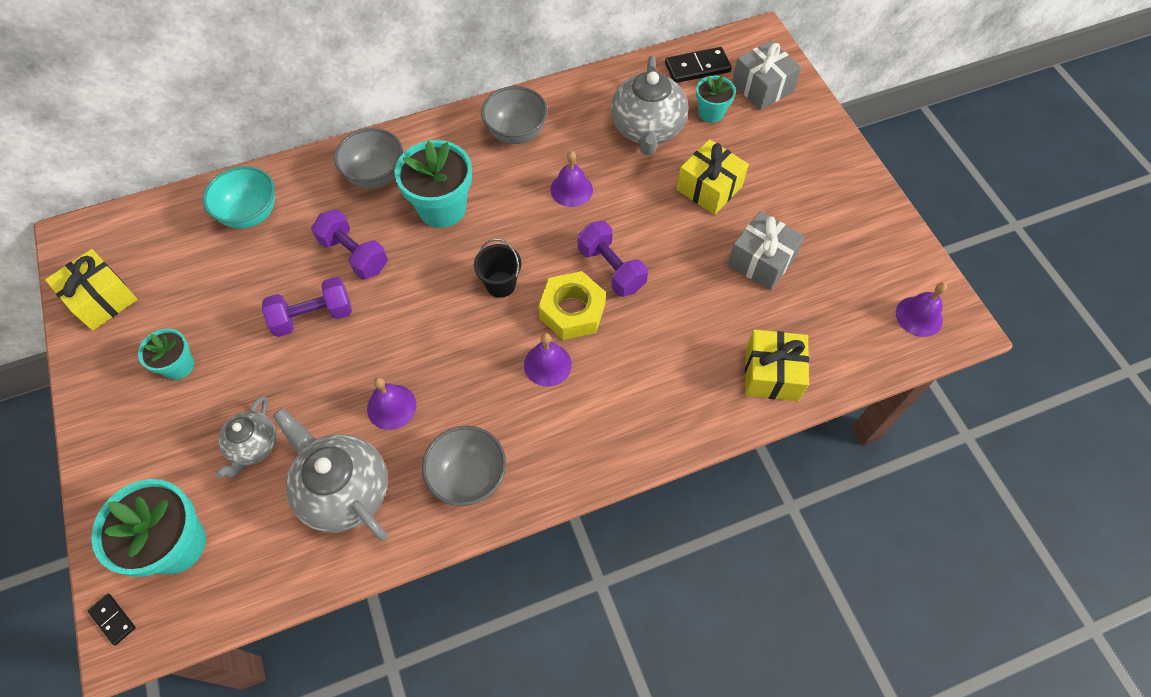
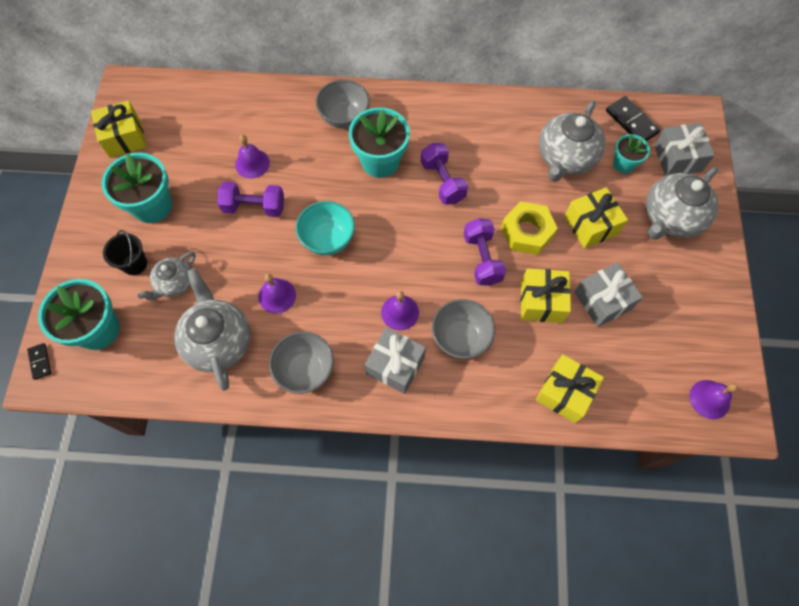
camera: 25 degrees right, 5 degrees up
(179, 366) = (152, 206): turquoise flower pot -> turquoise flower pot, size x1.77
(251, 214) = (246, 114): turquoise bowl -> turquoise bowl (328, 240)
(354, 254) = (302, 172): purple dumbbell -> purple dumbbell (443, 181)
(500, 284) = (395, 237): black bucket -> black bucket (134, 264)
(516, 133) = (462, 123): grey bowl -> grey bowl (460, 338)
(571, 189) = (482, 184): purple bell -> purple bell (252, 163)
(571, 425) = (395, 365): none -> grey gift
(572, 311) = (437, 279): yellow nut -> yellow nut (527, 232)
(697, 67) = (631, 122): black domino -> black domino turned 45 degrees clockwise
(698, 288) = (541, 301): none -> yellow gift
(786, 149) = (671, 218): none -> grey teapot

